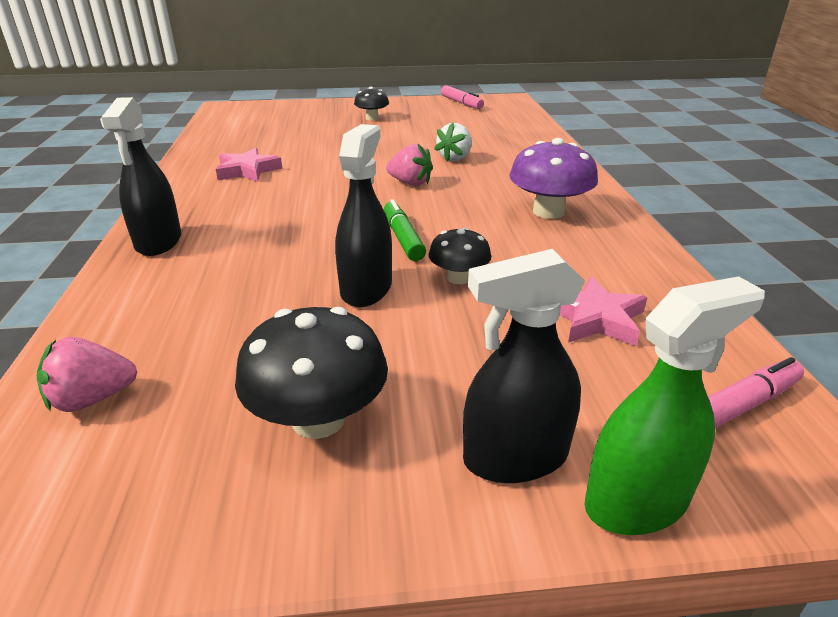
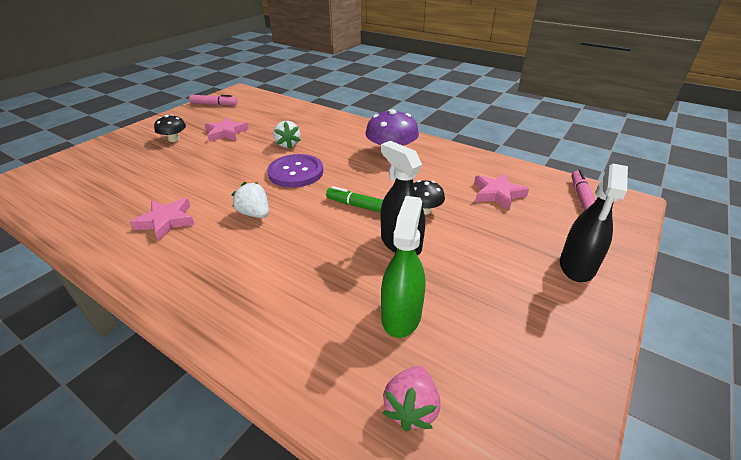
camera: 50 degrees left, 5 degrees up
(158, 242) = (222, 307): black spray bottle -> none
(309, 196) = (255, 214): none -> white strawberry
(318, 419) = (508, 313): black mushroom -> none
(410, 183) = (296, 172): pink strawberry -> purple button
(422, 128) = (226, 133): none -> pink star
(636, 502) = (619, 251): green spray bottle -> green spray bottle (401, 315)

